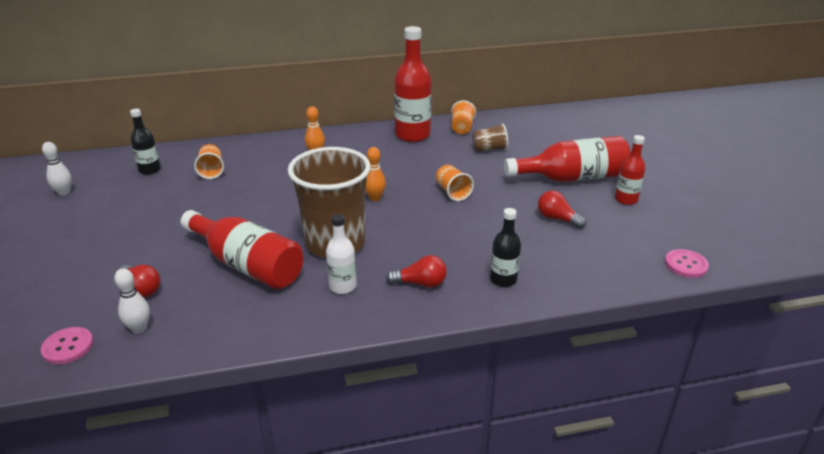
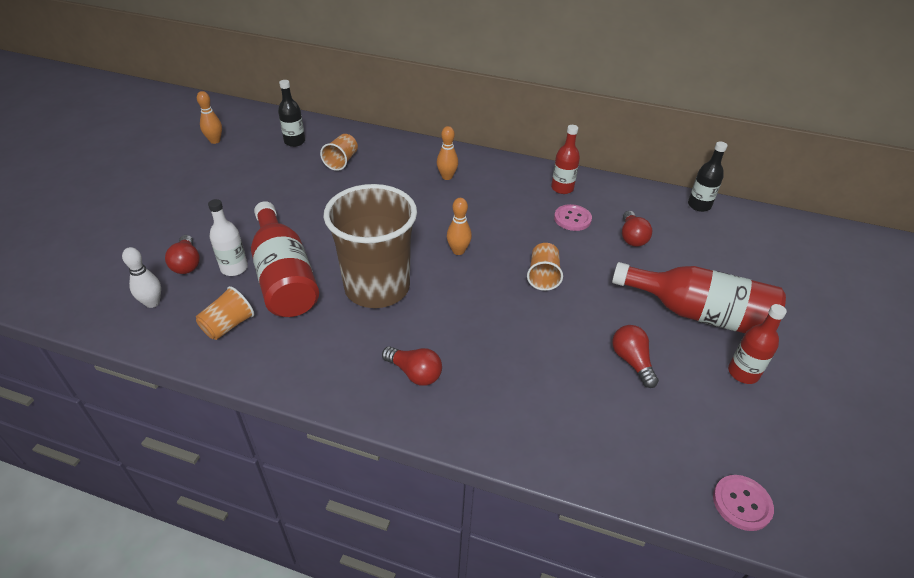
camera: 30 degrees right, 10 degrees up
(64, 192) = (215, 141): white bowling pin -> orange bowling pin
(68, 347) = (93, 295): pink button -> pink button (572, 219)
(342, 286) = (342, 340): white bottle -> white bottle (234, 268)
(412, 135) = (562, 188): red bottle -> red bottle, size x0.55
(462, 128) = (624, 198): orange cup -> orange cup (228, 325)
(489, 149) = (632, 237): brown cup -> red light bulb
(503, 279) = (501, 411): black bottle -> black bottle (699, 205)

